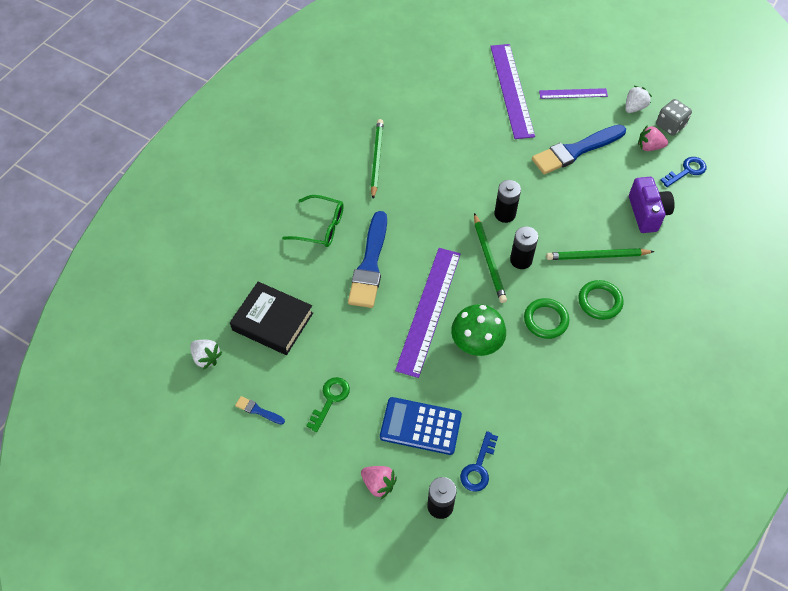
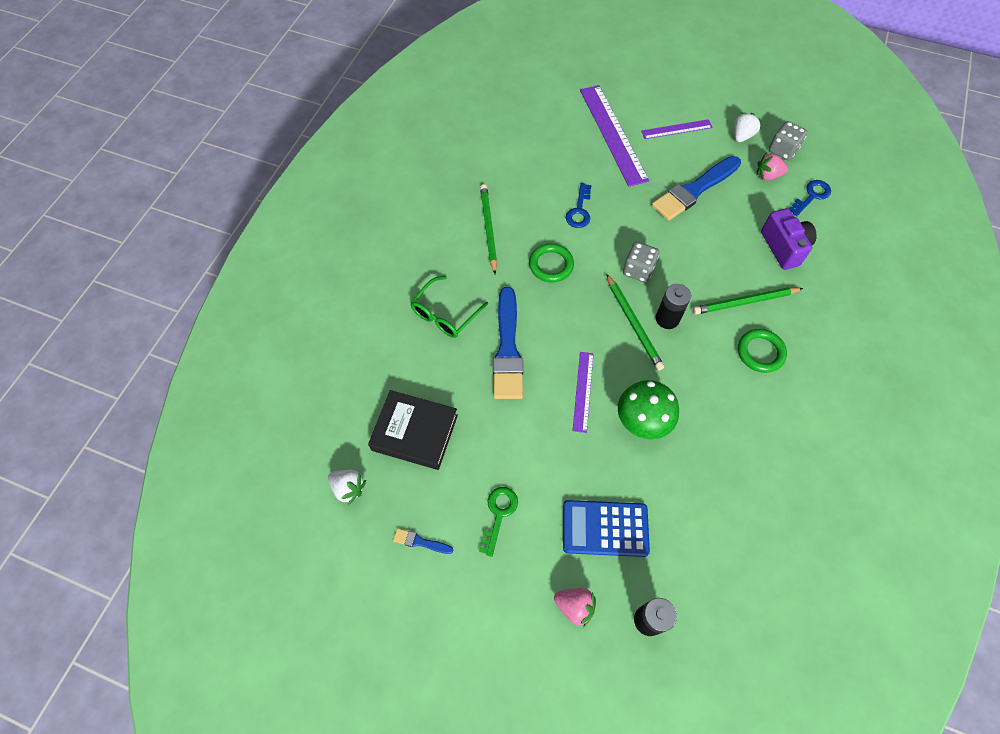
camera: 10 degrees left, 5 degrees up
(321, 227) = (445, 314): green glasses -> green glasses turned 120 degrees clockwise
(429, 310) = (583, 391): purple ruler -> purple ruler, size x0.53
(478, 467) = (679, 566): blue key -> blue key (579, 211)
(505, 214) = (638, 270): black battery -> grey dice
(545, 320) = (709, 382): green ring -> green ring (551, 265)

